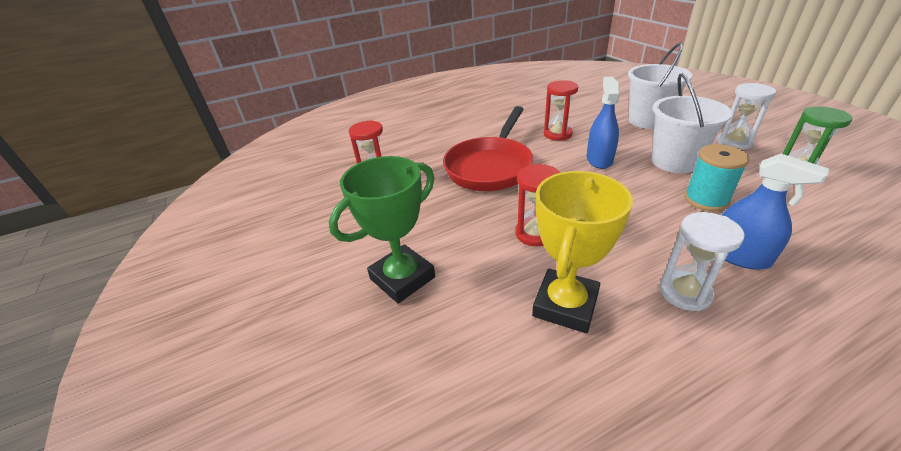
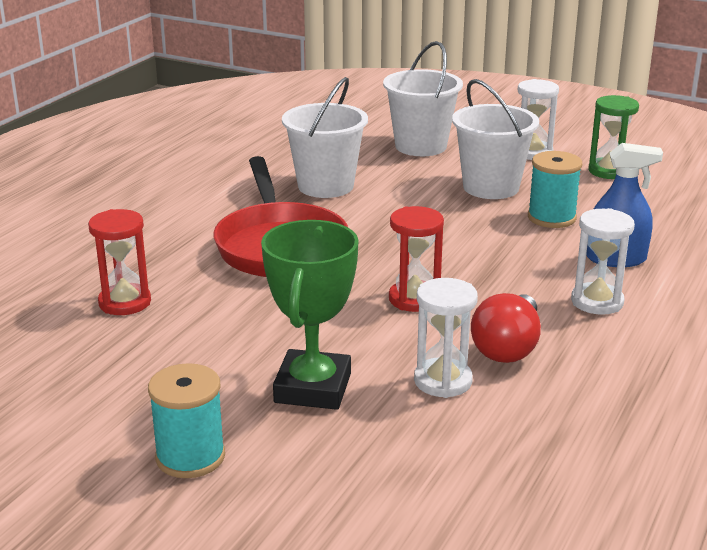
camera: 40 degrees left, 10 degrees down
(288, 297) = (190, 457): none -> turquoise spool
(488, 313) = (443, 381): none -> white hourglass
(557, 134) = (325, 186): red hourglass -> white bucket
(565, 305) = (508, 347): yellow trophy -> red light bulb
(599, 160) = (407, 204): blue spray bottle -> none

